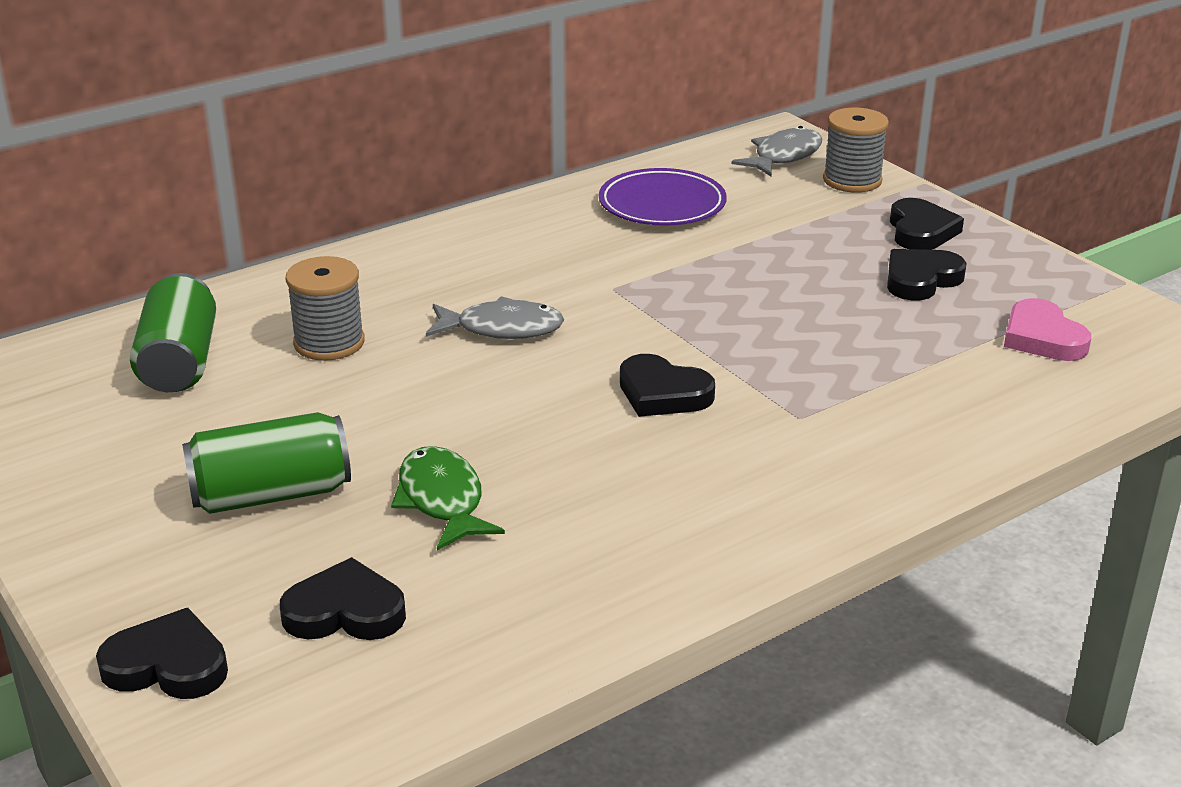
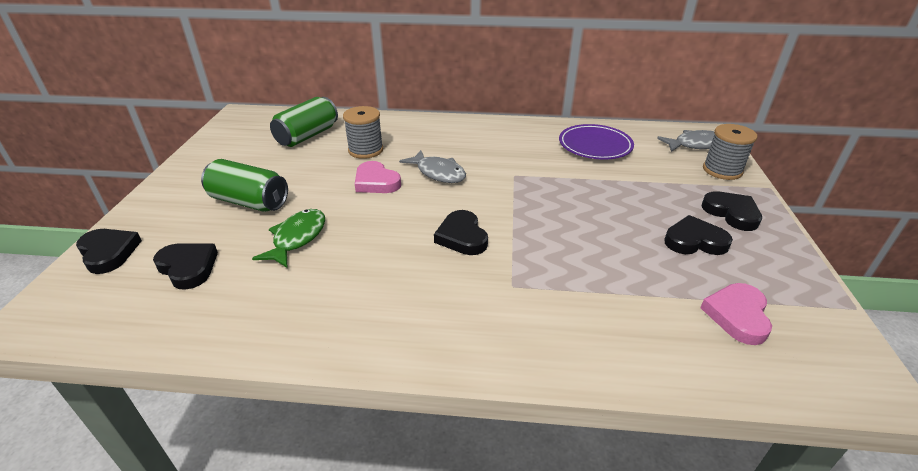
camera: 40 degrees right, 5 degrees up
(429, 380) = (376, 182): none -> pink heart
(921, 231) = (731, 213): black heart -> black heart turned 75 degrees counterclockwise

